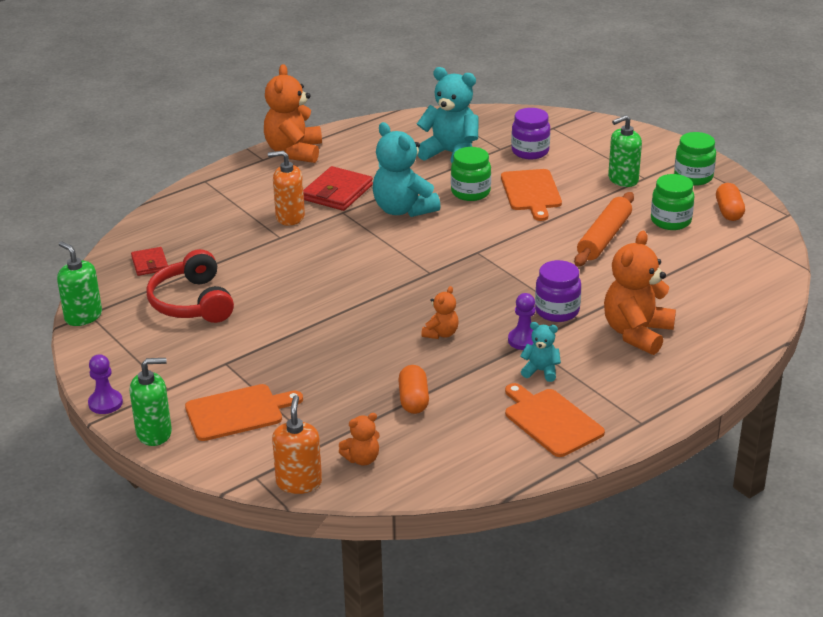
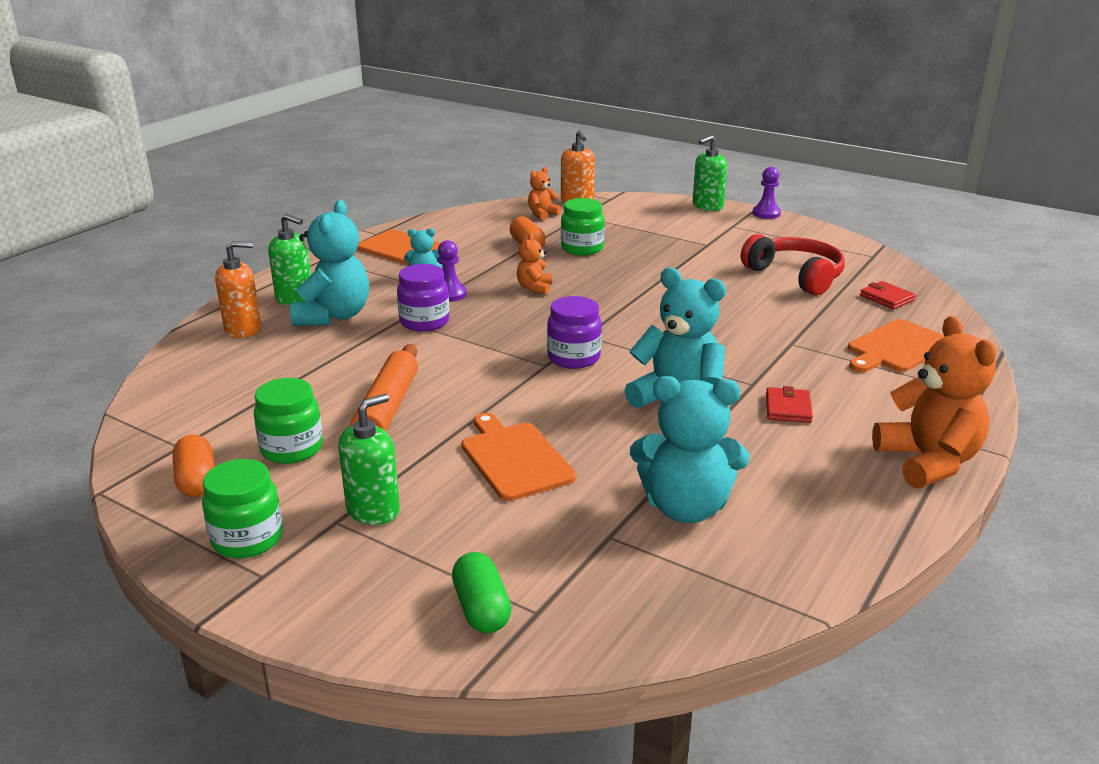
camera: 160 degrees right, 5 degrees down
(83, 316) = (874, 253): green soap dispenser -> green soap dispenser (295, 297)
(238, 412) = (660, 222): orange cutting board -> orange cutting board (897, 347)
(290, 217) = (808, 366): orange soap dispenser -> orange soap dispenser (243, 329)
(337, 192) = (788, 408): red wallet -> red wallet, size x0.59
(470, 192) = (605, 442): green jar -> green jar (582, 248)
(530, 151) = (553, 539): purple jar -> purple jar (573, 358)
(577, 132) = (481, 608): none -> green capsule
(637, 333) = (333, 316): orange teddy bear -> turquoise teddy bear

